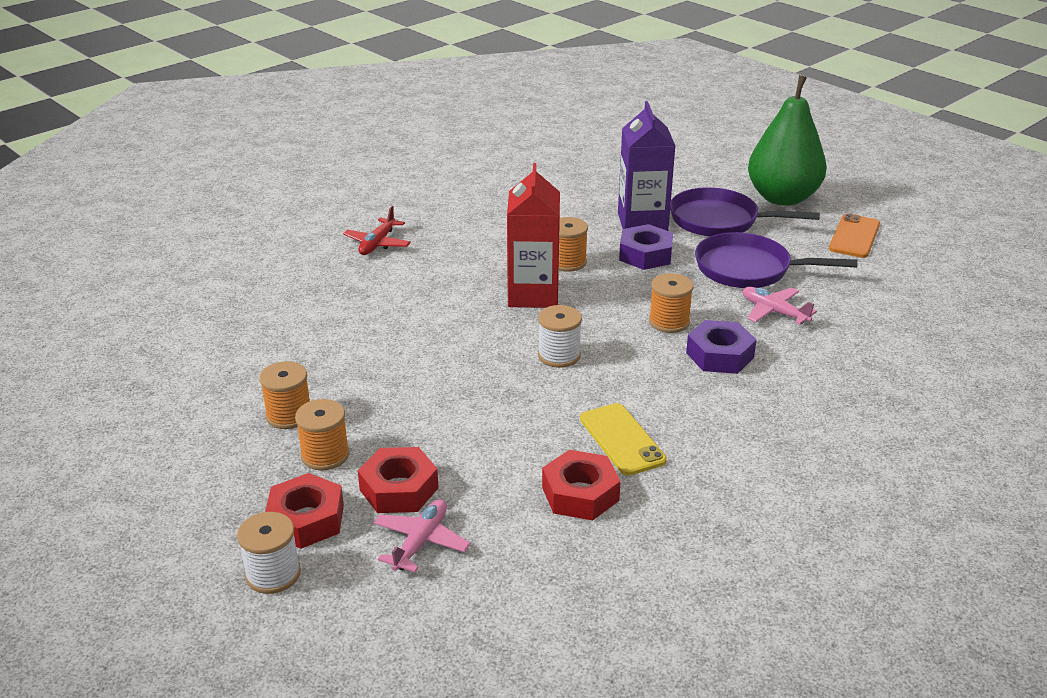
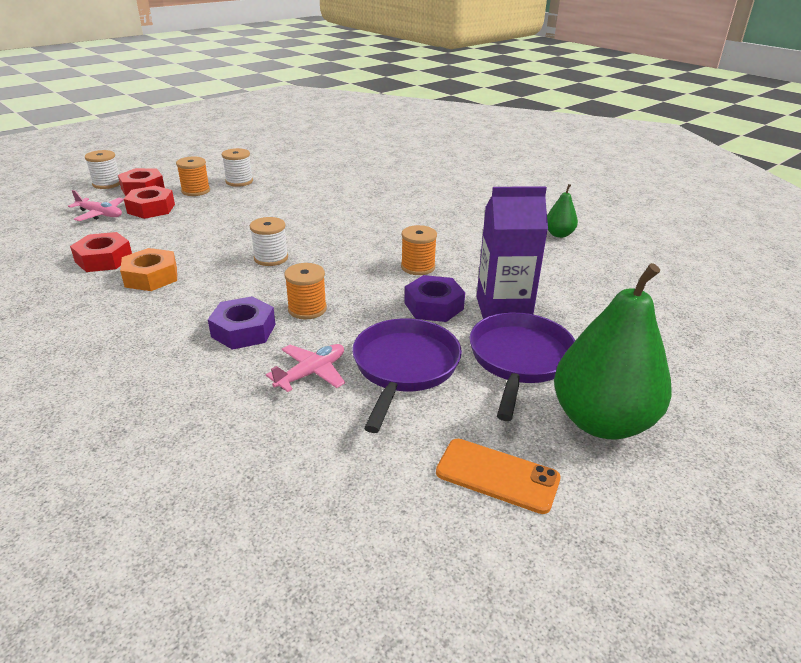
camera: 90 degrees right, 0 degrees up
(289, 415) = (239, 181): orange spool -> white spool
(377, 244) = (444, 198): red plane -> none
(483, 185) = (559, 234): none -> green pear
(533, 294) = (363, 251): red carton -> none
(622, 439) = (151, 277): yellow phone -> orange nut

